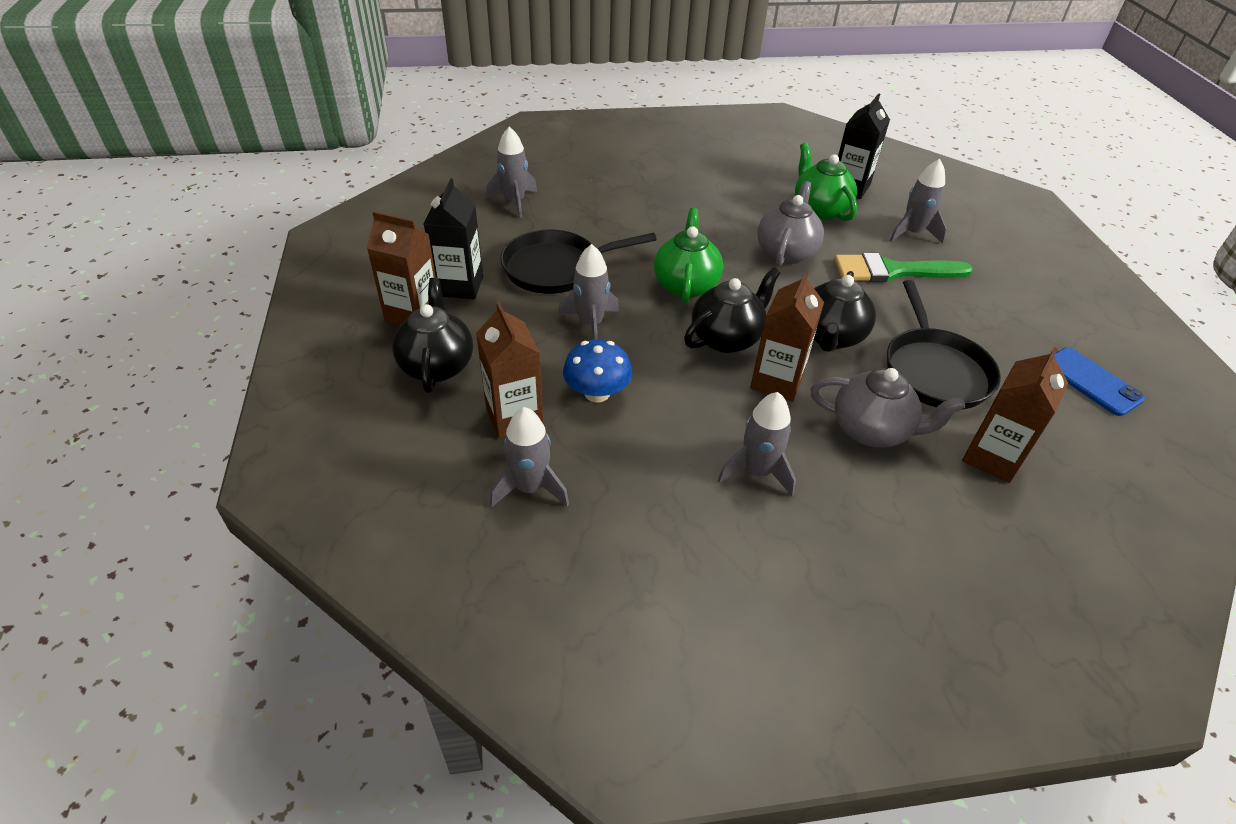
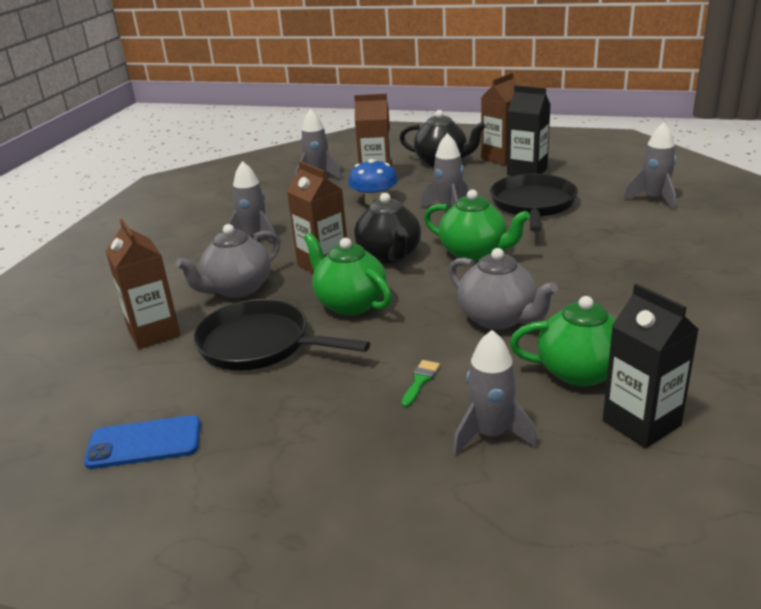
camera: 120 degrees right, 15 degrees down
(830, 337) = (350, 304): black teapot -> green teapot
(893, 271) = (420, 381): green brush -> green brush, size x0.41

